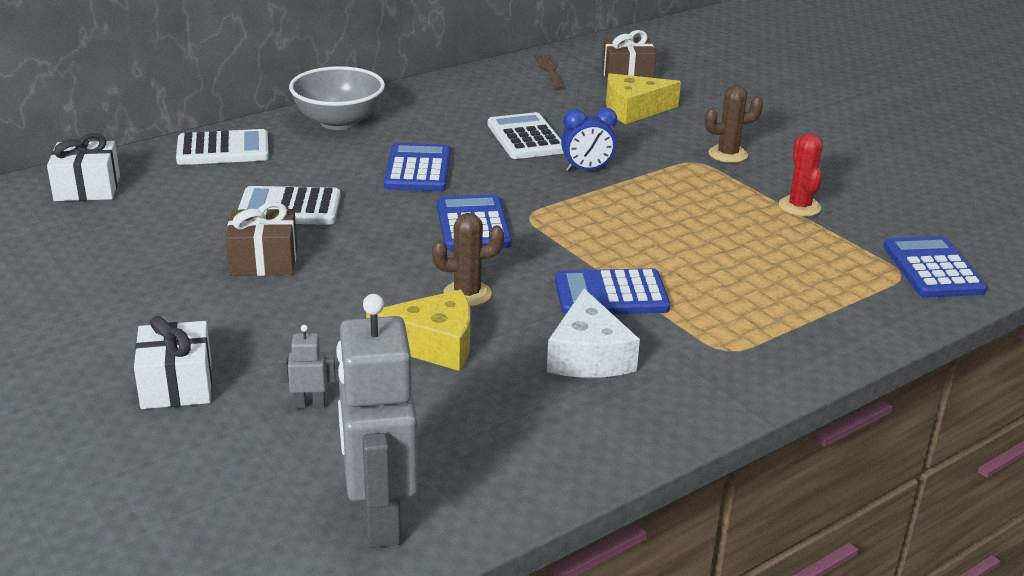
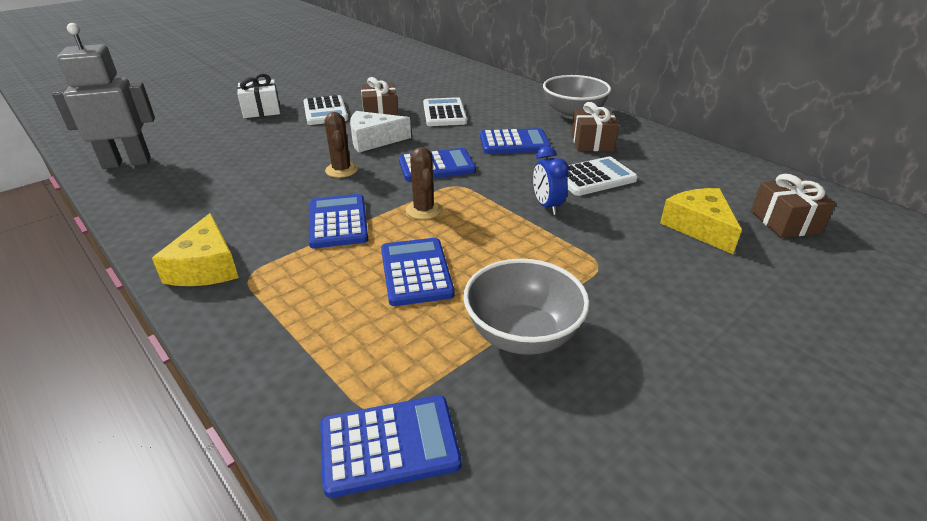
camera: 85 degrees right, 5 degrees up
(87, 188) = (452, 70): white gift -> none
(223, 149) = (513, 90): white calculator -> white calculator (325, 111)
(309, 404) = (233, 138): grey robot -> none
(433, 125) = (592, 142): none -> brown gift
(433, 344) = (283, 164): yellow cheese -> yellow cheese (206, 267)
(550, 71) = (750, 181): brown fork -> none
(588, 355) = (257, 215): white cheese -> white cheese (373, 140)
(713, 249) = (416, 272): none -> blue calculator
(728, 154) = (629, 286): brown cactus -> brown cactus (424, 210)
(799, 206) = (522, 334): red cactus -> grey bowl

